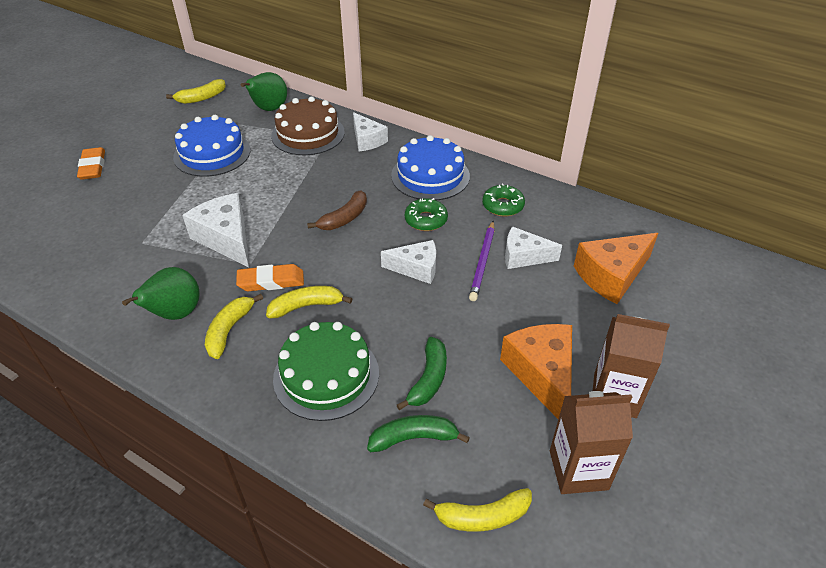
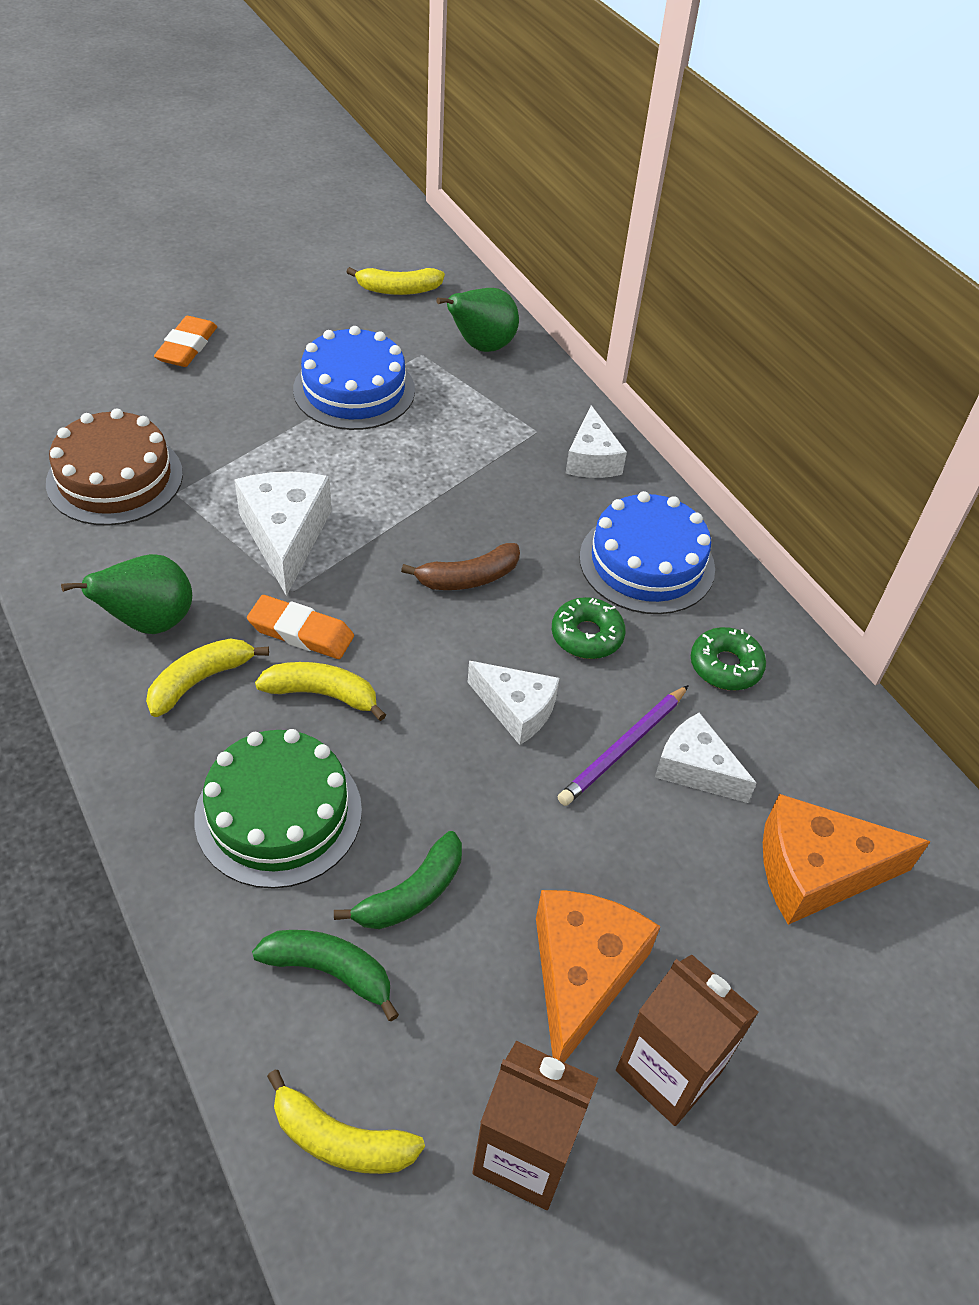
camera: 25 degrees right, 5 degrees up
(308, 134) = (510, 412): brown cake -> brown cake (115, 478)

